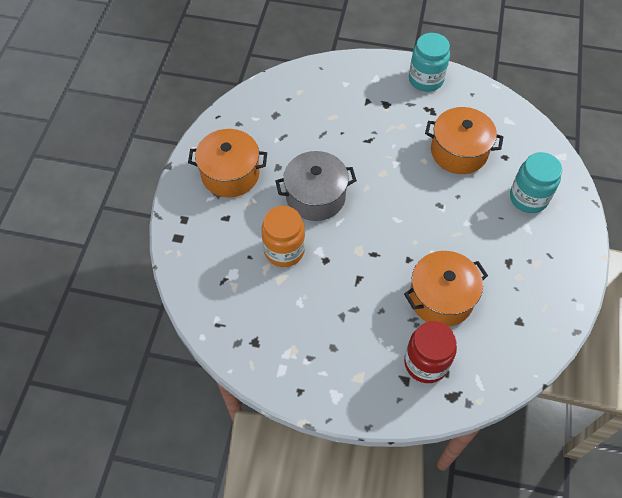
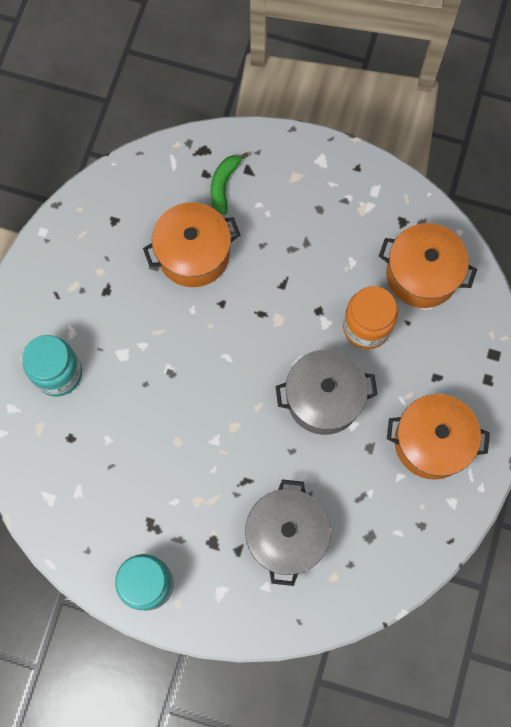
camera: 175 degrees left, 15 degrees up
(335, 111) = (286, 535): none -> grey pot
(426, 363) = (224, 185): red jar -> green banana
(459, 152) = (129, 451): orange pot -> orange pot (422, 274)

